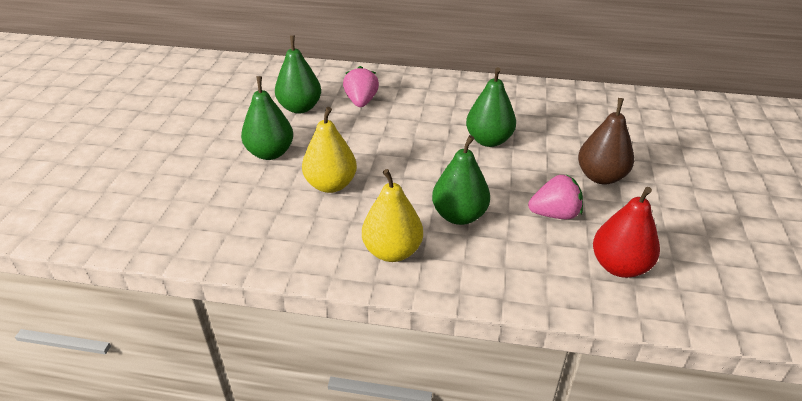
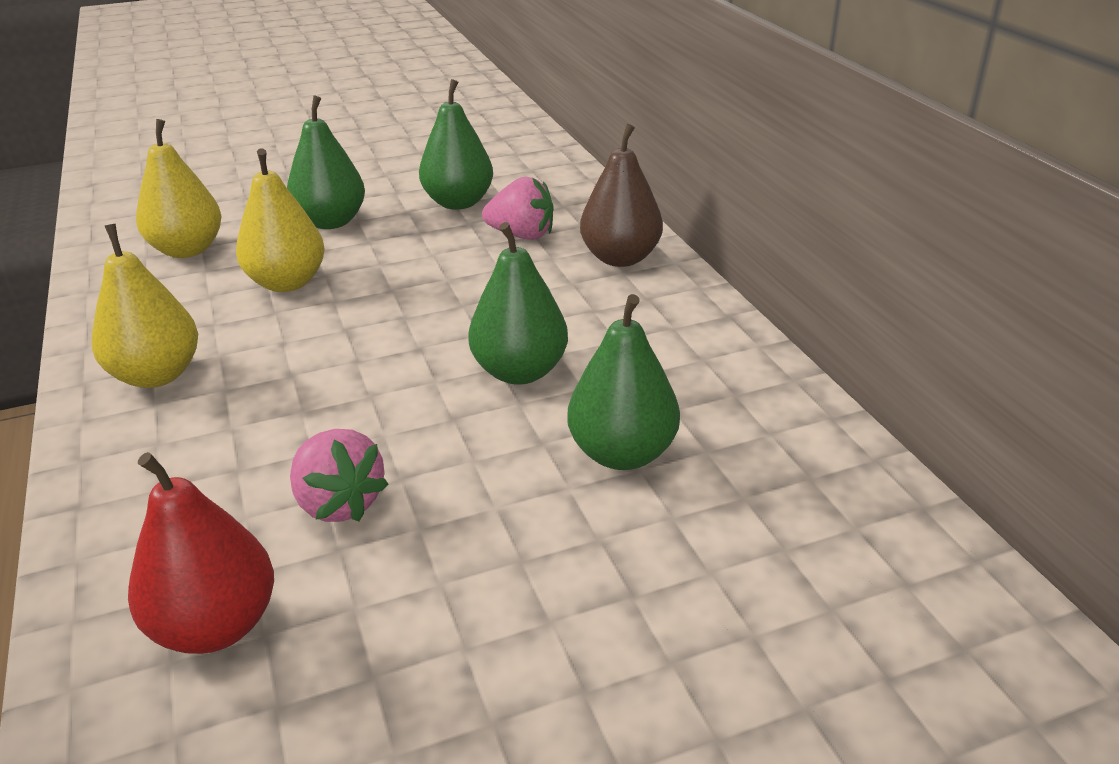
camera: 60 degrees right, 5 degrees down
(241, 213) = (187, 250): none -> yellow pear
(361, 102) = (522, 235): pink strawberry -> pink strawberry turned 45 degrees clockwise
(459, 216) = (275, 405): green pear -> green pear (622, 454)
(601, 177) = (508, 532): brown pear -> brown pear (620, 258)

